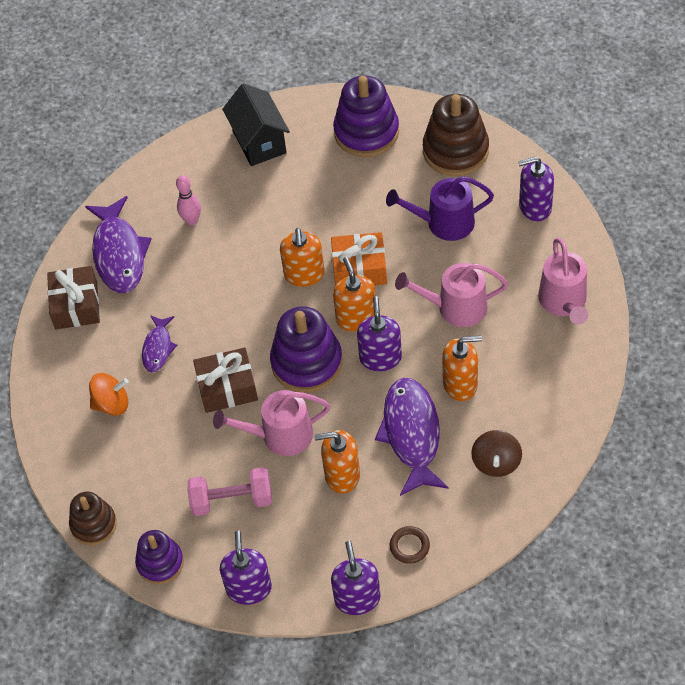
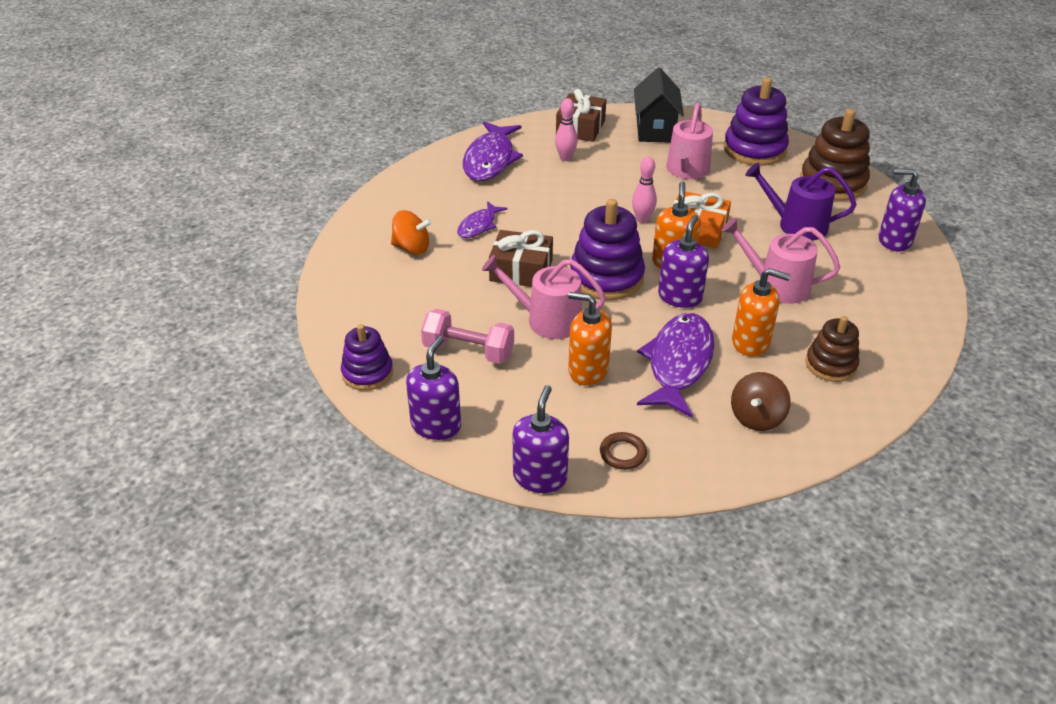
camera: 20 degrees right, 15 degrees down
(76, 305) = (431, 179): brown gift -> brown gift (580, 128)
(94, 524) = (331, 323): brown stacking toy -> brown stacking toy (830, 365)
(304, 274) = (642, 219): orange soap dispenser -> pink bowling pin
(564, 302) = (893, 316): pink watering can -> pink watering can (686, 170)

